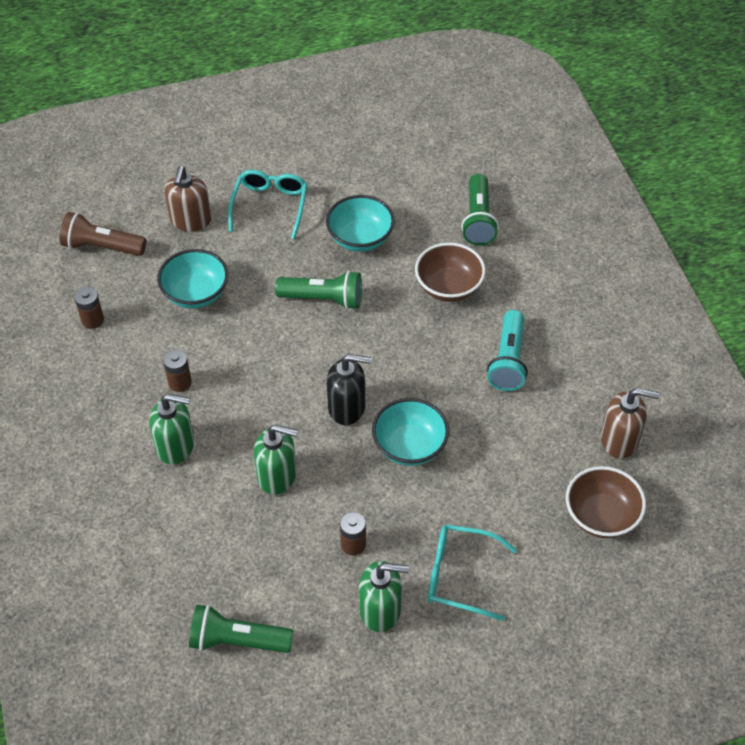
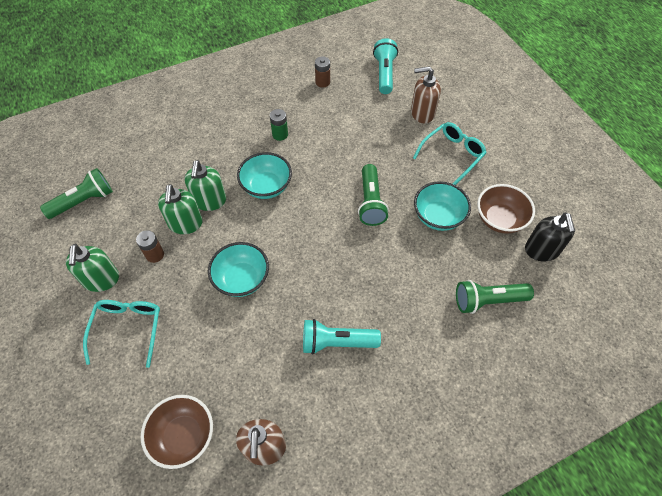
camera: 80 degrees right, 5 degrees up
(102, 247) = (384, 74): brown flashlight -> turquoise flashlight
(176, 446) = (229, 142): green soap dispenser -> green soap dispenser (185, 224)
(180, 382) = (280, 134): brown battery -> green battery
(196, 294) = (357, 128): turquoise bowl -> turquoise bowl (266, 186)
(237, 640) = (83, 201): green flashlight -> green flashlight turned 60 degrees clockwise
(270, 205) = (452, 155): turquoise glasses -> turquoise glasses turned 45 degrees counterclockwise
(347, 407) = (272, 233): black soap dispenser -> black soap dispenser (541, 250)
(449, 287) = (405, 287): brown bowl -> brown bowl (499, 219)

